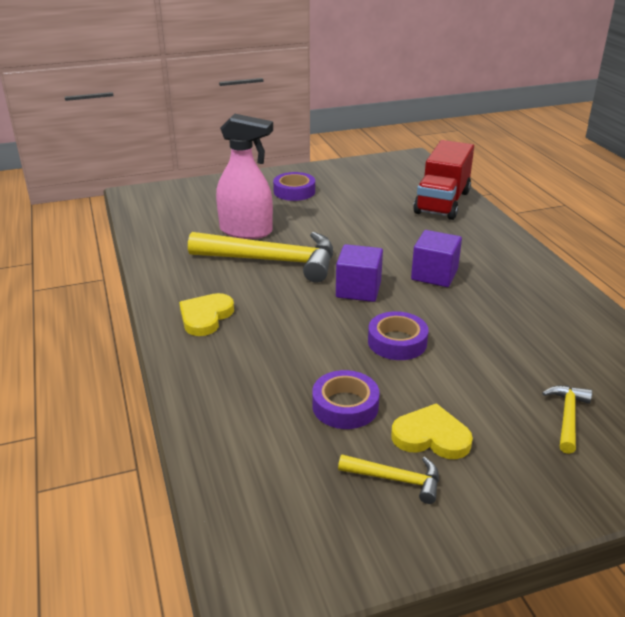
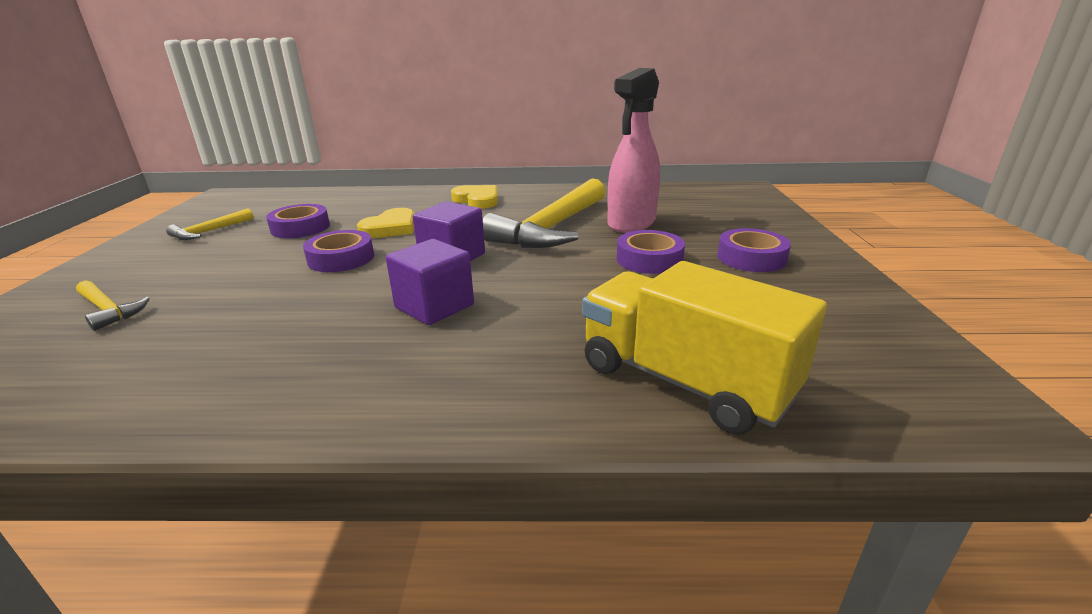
camera: 110 degrees right, 5 degrees down
(315, 219) = (649, 259): none -> purple tape
(431, 436) = (217, 248): yellow heart -> yellow heart (391, 228)
(442, 202) = (684, 381): red truck -> yellow truck

